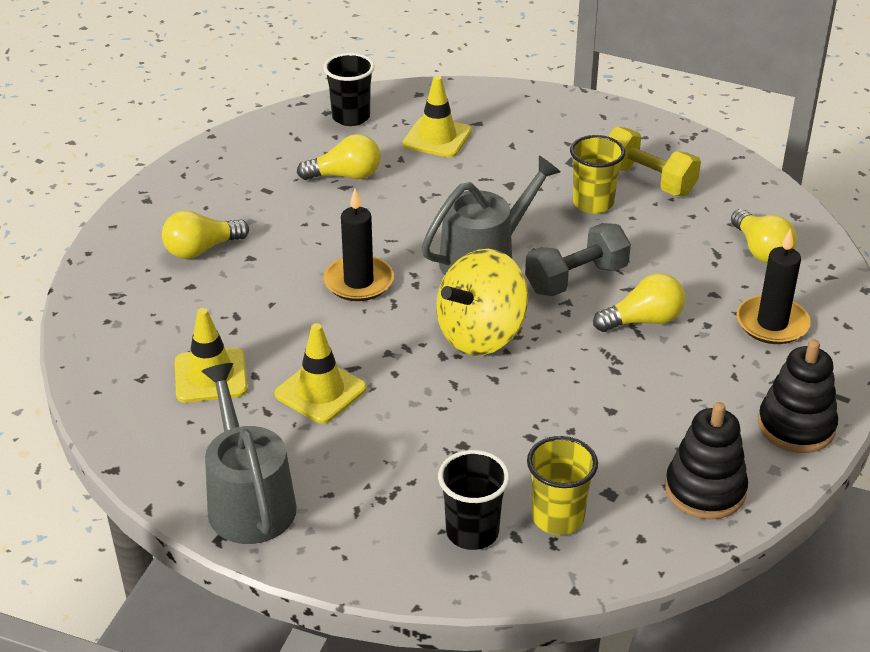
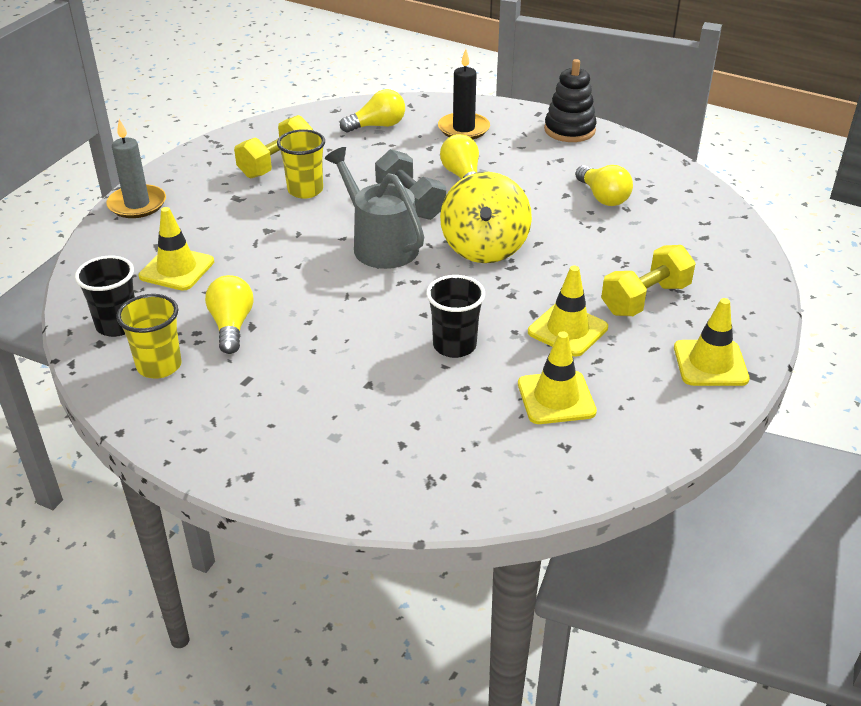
camera: 90 degrees left, 0 degrees up
(201, 249) = (352, 421): yellow light bulb -> yellow light bulb (603, 197)
(248, 501) = (710, 363): grey watering can -> yellow traffic cone
(358, 282) = (411, 313): black candle -> none
(375, 460) = (645, 299): none -> yellow dumbbell
(472, 532) = (707, 254): black cup -> black cup (454, 346)
(481, 335) = (484, 247): yellow spinning top -> yellow spinning top turned 45 degrees clockwise
(551, 103) = (137, 204): none -> grey candle
(558, 518) = (681, 219): yellow cup -> yellow cup (159, 366)
(705, 490) = (638, 165): black stacking toy -> none

